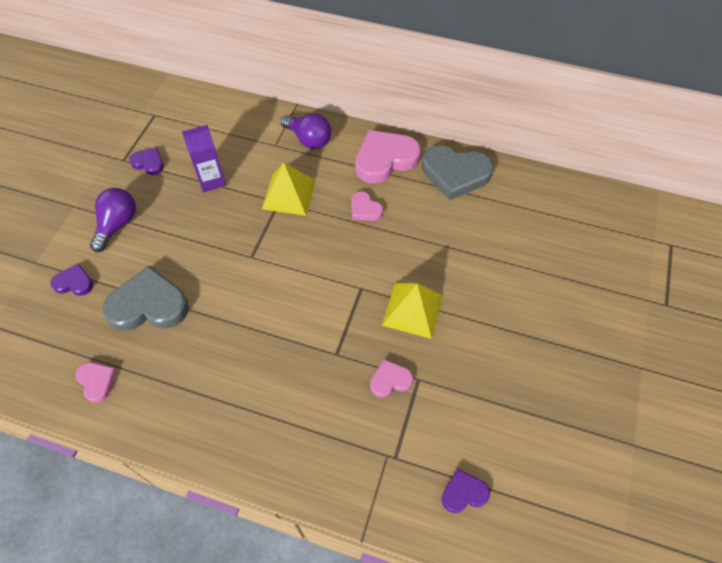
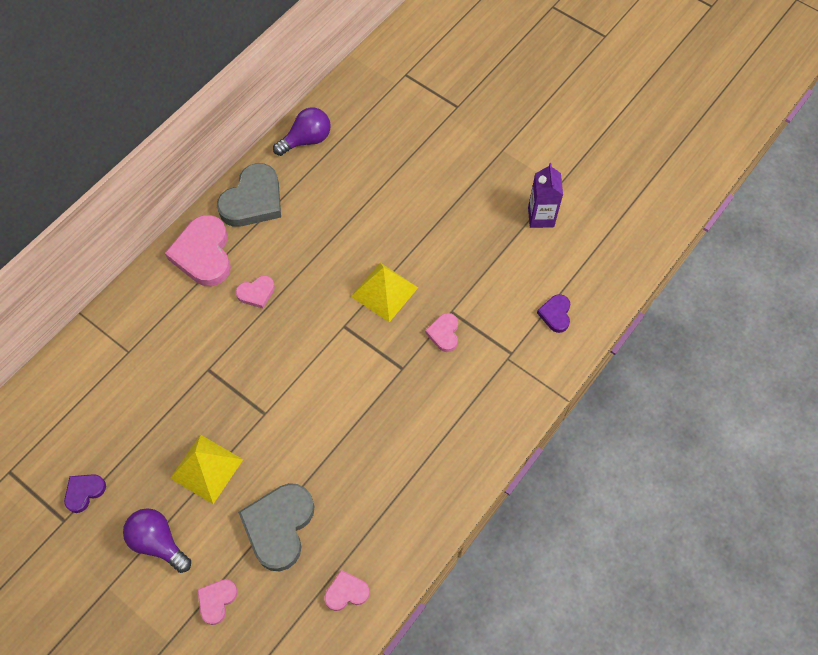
camera: 70 degrees left, 5 degrees up
(74, 283) = (217, 601): purple heart -> pink heart
(212, 180) = (146, 429): purple carton -> purple carton (541, 217)
(288, 194) = (203, 357): yellow pyramid -> yellow pyramid (206, 468)
(309, 139) = (139, 316): purple light bulb -> purple light bulb (306, 140)

